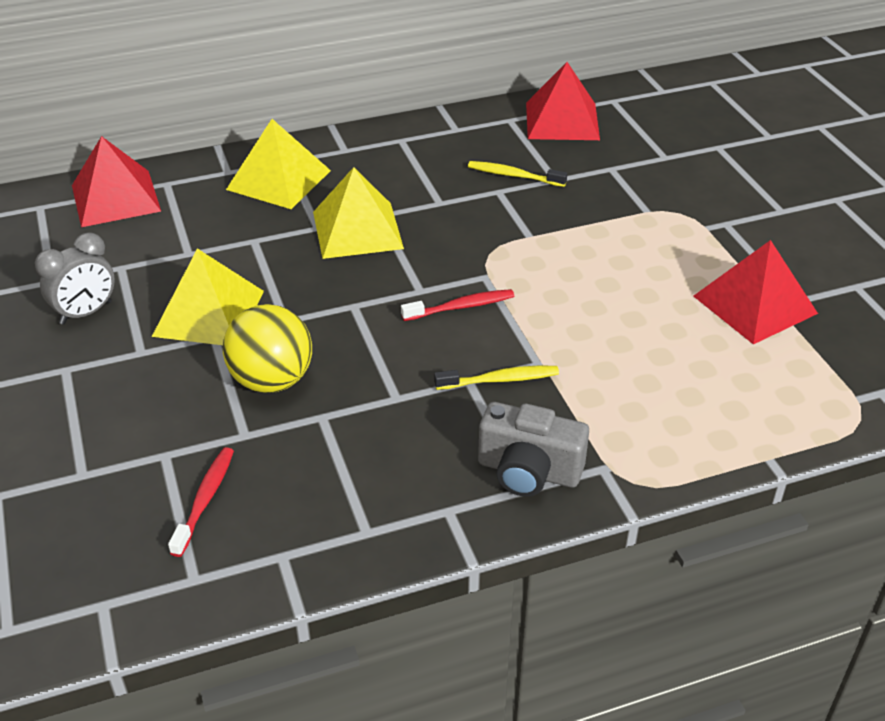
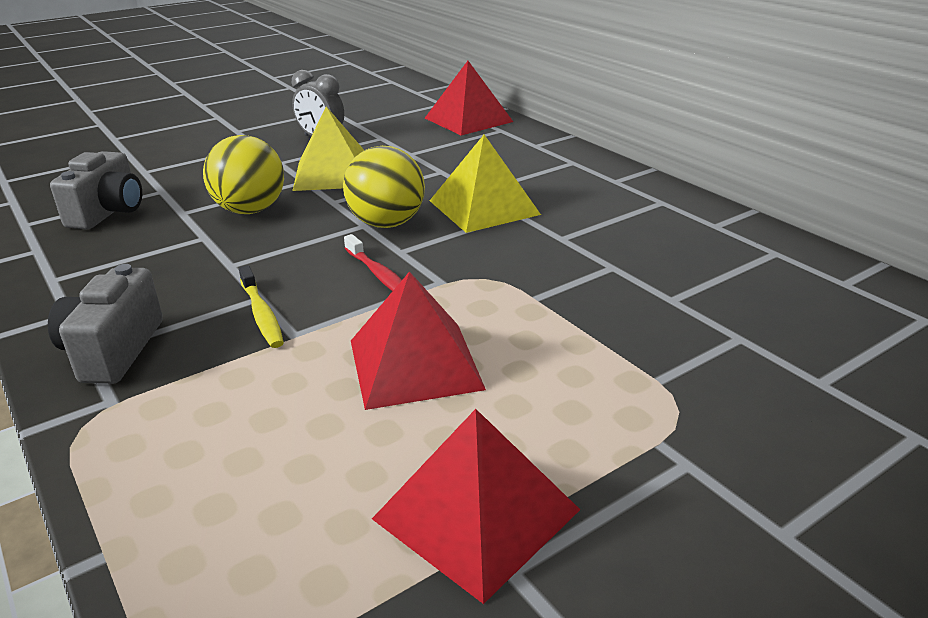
camera: 75 degrees right, 10 degrees down
(205, 500) = (108, 212): red toothbrush -> grey camera
(279, 180) = (539, 164): yellow pyramid -> none
(359, 291) = (387, 223): none -> yellow ball
(513, 175) = (653, 271): yellow toothbrush -> none
(562, 120) = (817, 286): red pyramid -> red pyramid (415, 364)

